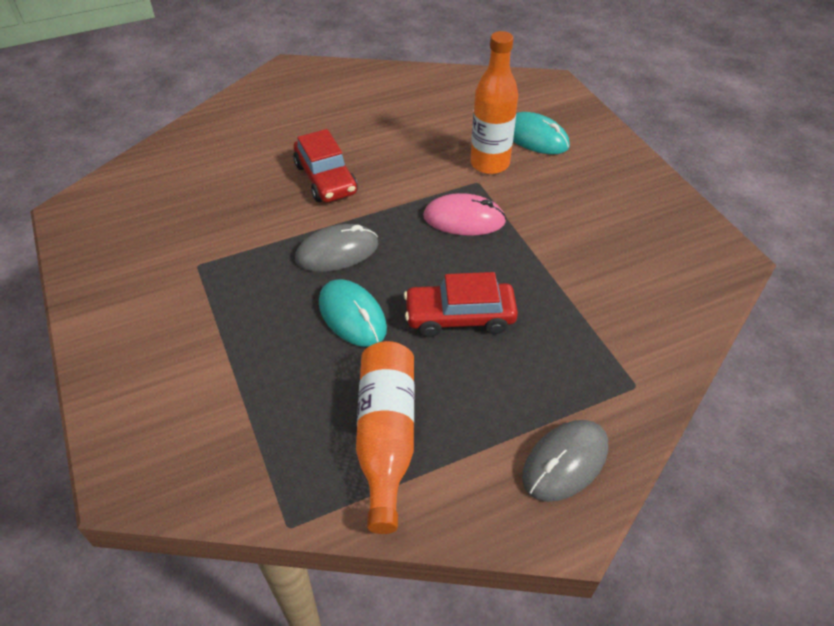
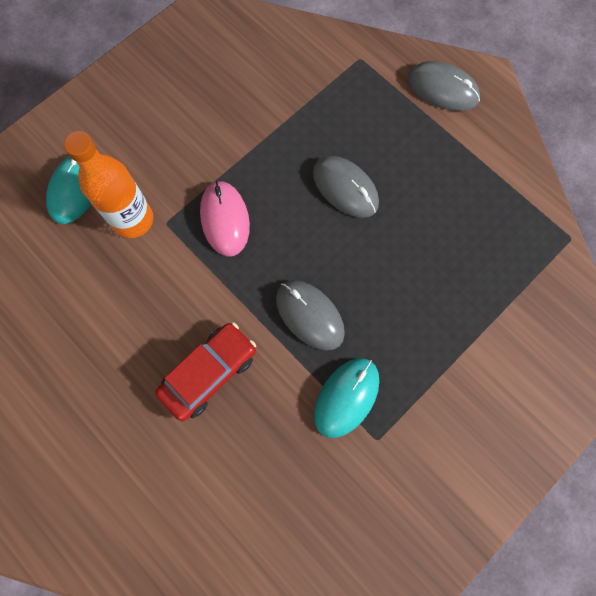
camera: 110 degrees left, 25 degrees up
(352, 315) = (378, 271): turquoise mouse -> turquoise mouse (346, 397)
(386, 437) = (477, 202): orange bottle -> none
(459, 317) = (345, 188): red car -> grey mouse

